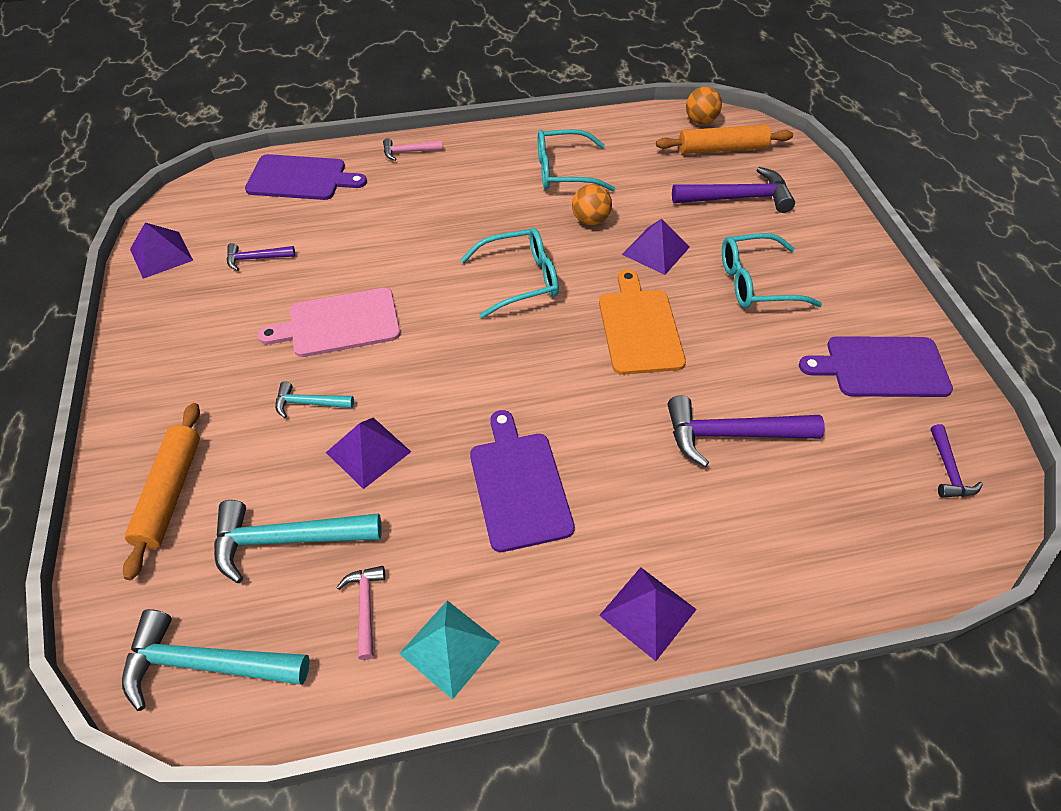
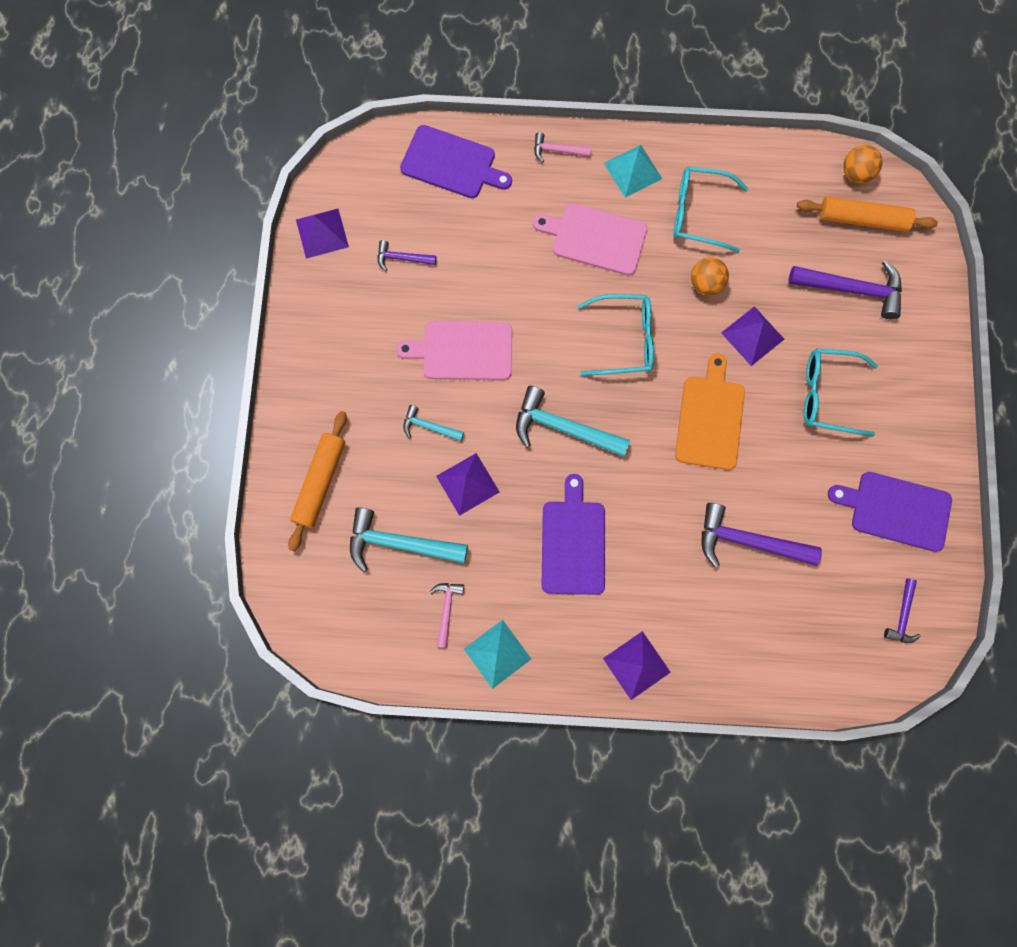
camera: 15 degrees right, 25 degrees up
(206, 664) = (338, 622): turquoise hammer -> turquoise hammer (563, 428)
(465, 207) = (595, 238): none -> pink cutting board
(488, 153) = (632, 171): none -> turquoise pyramid

